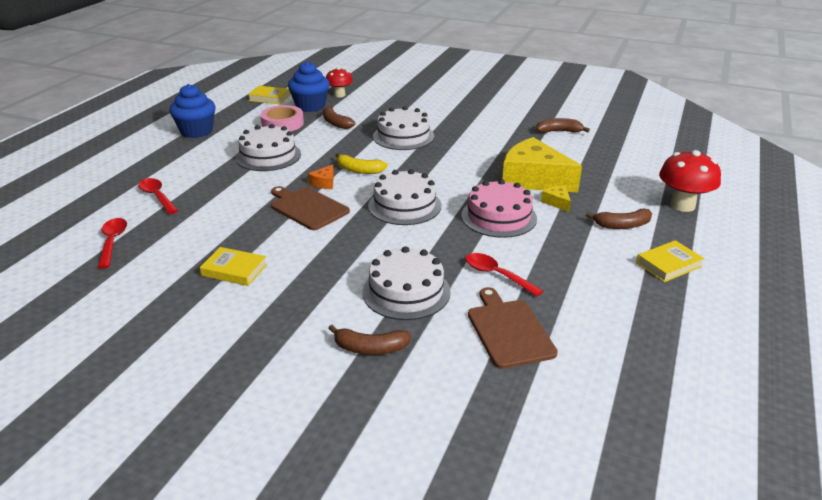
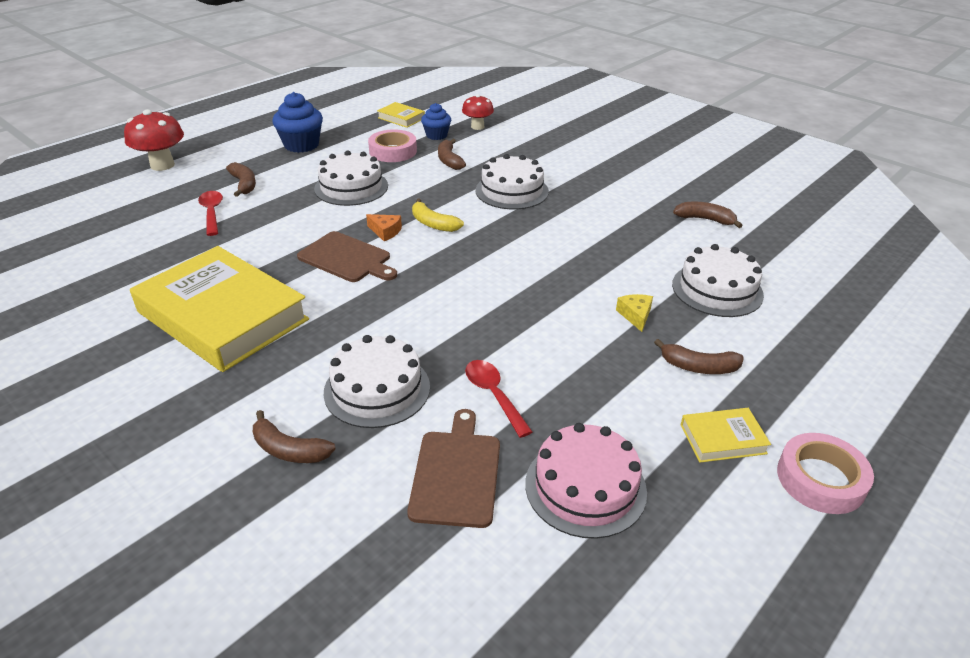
camera: 20 degrees right, 5 degrees up
(112, 242) = (136, 255): red spoon -> none
(168, 170) = (244, 184): none -> brown banana
(234, 270) = (222, 316): yellow book -> yellow book, size x2.41
(307, 208) = (347, 258): brown cutting board -> brown cutting board turned 150 degrees clockwise
(310, 106) = (436, 135): blue cupcake -> blue cupcake, size x0.64
(324, 183) = (385, 232): orange cheese -> orange cheese turned 105 degrees counterclockwise
(404, 205) = (452, 279): white cake -> white cake (717, 289)
(499, 217) = (550, 318): pink cake -> pink cake (585, 487)
(533, 179) = (627, 278): yellow cheese -> none
(682, 205) = (802, 358): red mushroom -> red mushroom (162, 165)
(742, 273) = (820, 479): none -> pink tape

